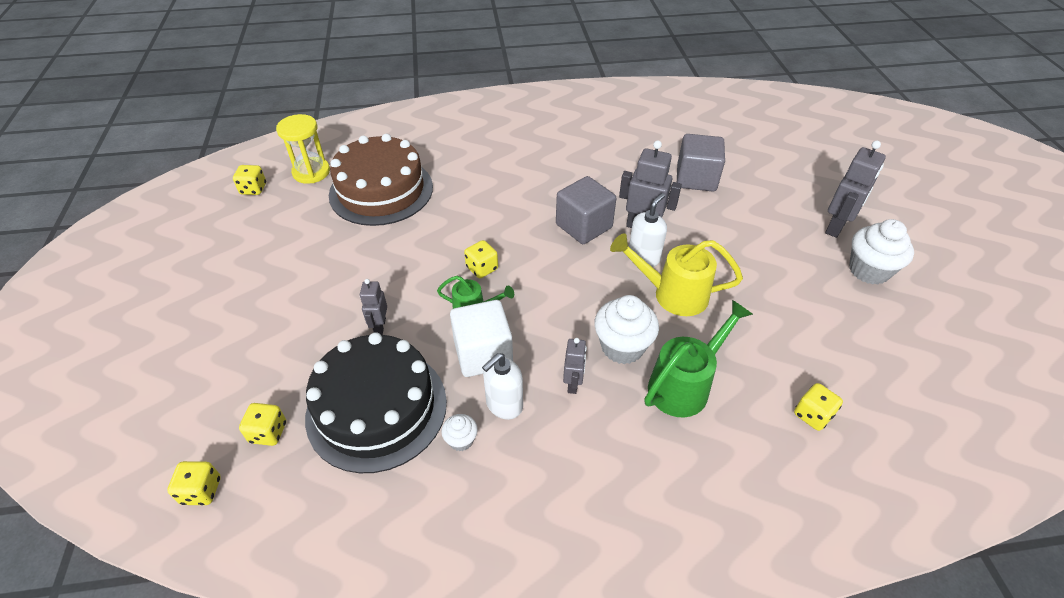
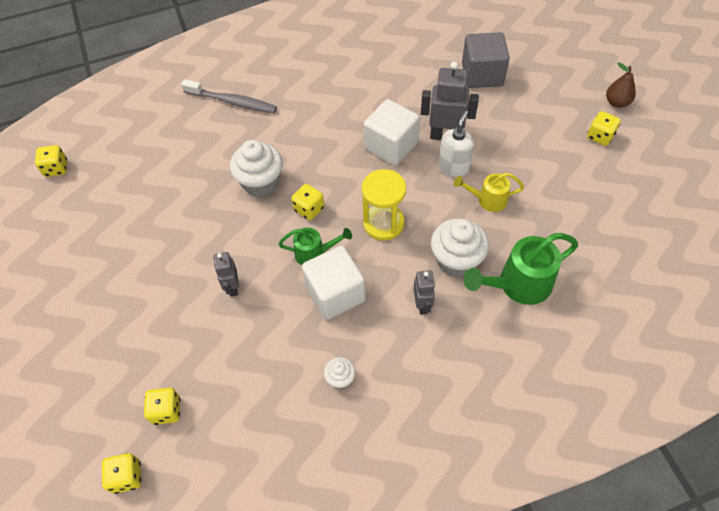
camera: 10 degrees left, 10 degrees up
(311, 172) = (108, 138): yellow hourglass -> yellow hourglass (383, 223)
(377, 408) = (256, 366): black cake -> none
(381, 191) = (186, 145): brown cake -> none
(439, 161) = (232, 102): none -> grey toothbrush
(504, 405) = (368, 338): white soap dispenser -> none
(584, 226) = (391, 146): grey cube -> white cube
(672, 294) = (487, 200): yellow watering can -> yellow watering can, size x0.60
(685, 385) = (518, 285): green watering can -> green watering can turned 150 degrees counterclockwise
(812, 415) = (628, 289): yellow dice -> yellow dice (600, 136)
(836, 227) = (617, 102): grey robot -> brown pear
(868, 270) = (651, 141): white cupcake -> white cupcake (261, 183)

